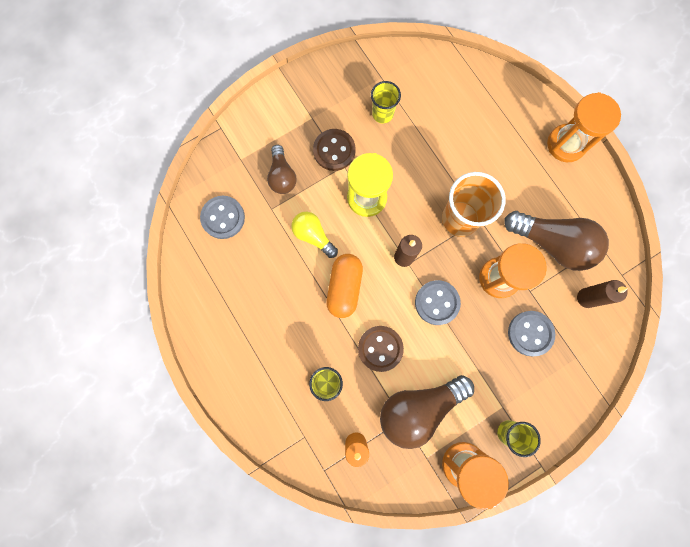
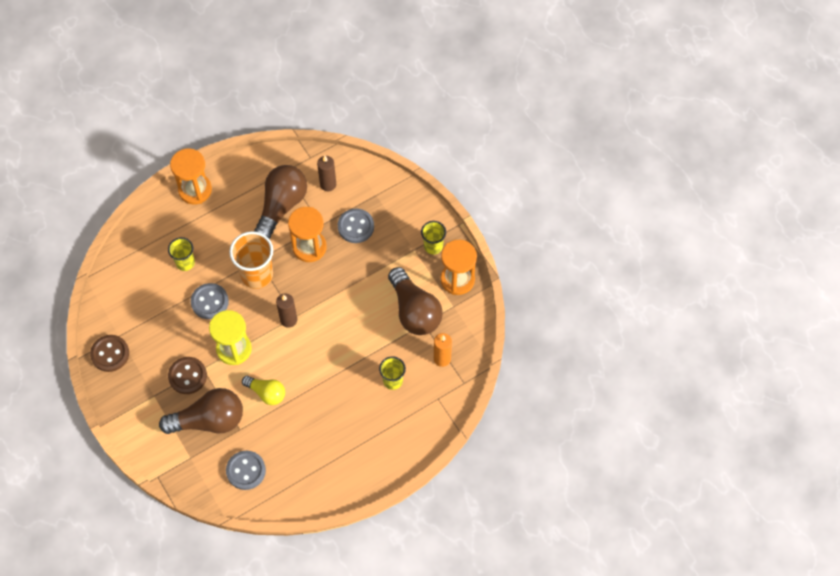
camera: 90 degrees left, 15 degrees down
(282, 176) = (209, 420): brown light bulb -> brown light bulb, size x1.74
(313, 236) = (266, 393): yellow light bulb -> yellow light bulb turned 105 degrees counterclockwise
(344, 287) = (313, 367): orange capsule -> none
(380, 348) = (366, 339): brown button -> brown button (110, 354)
(382, 114) = (155, 335): yellow cup -> yellow cup (185, 263)
(437, 303) = (329, 295): grey button -> grey button (209, 302)

